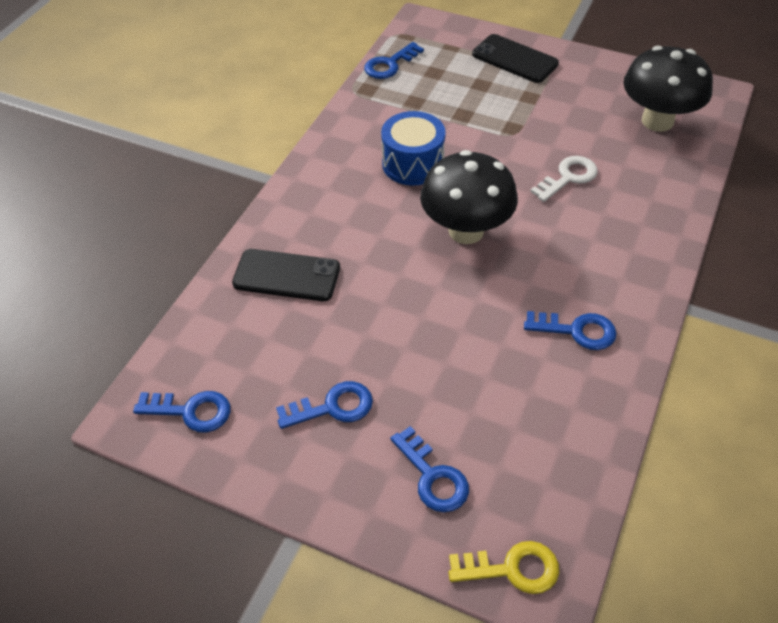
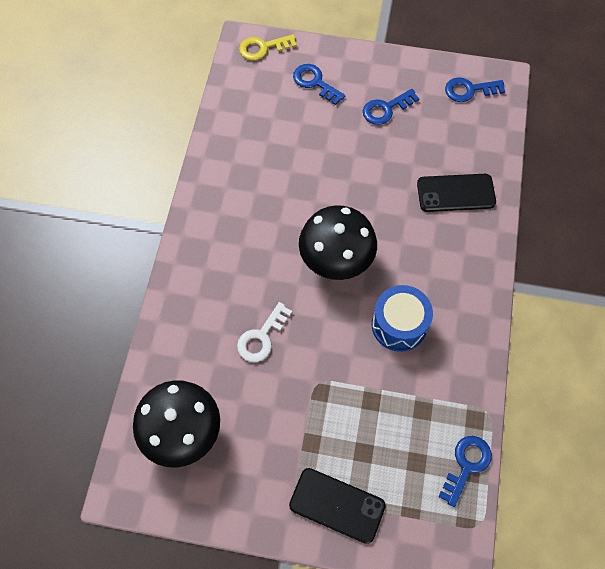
camera: 165 degrees right, 15 degrees up
(577, 331) = (241, 191): blue key -> none

